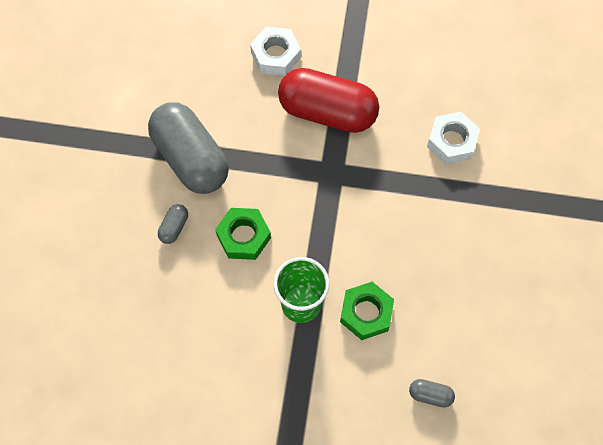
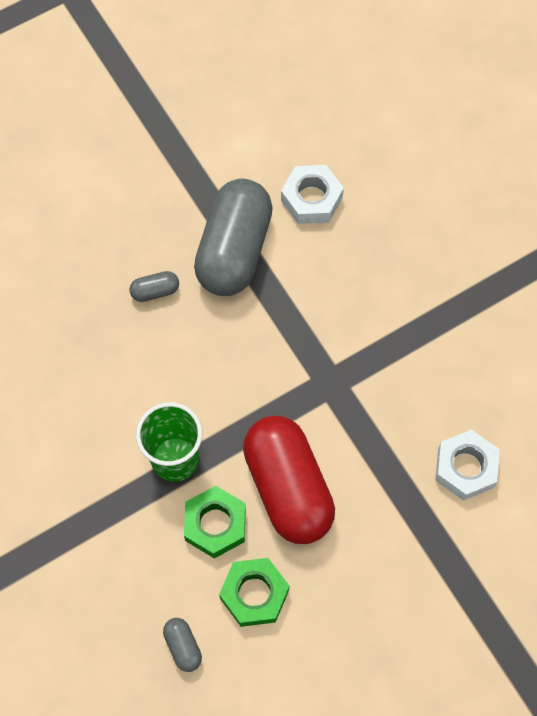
camera: 50 degrees right, 0 degrees up
(243, 236) = (197, 357): green nut -> green nut (254, 594)
(275, 55) = (407, 237): white nut -> white nut (311, 199)
(327, 112) = (390, 329): red capsule -> red capsule (288, 487)

